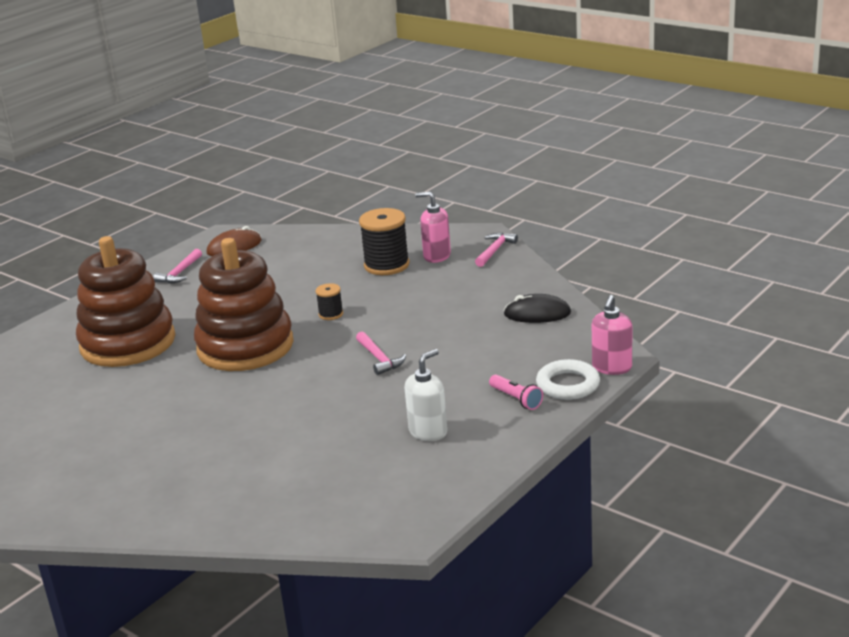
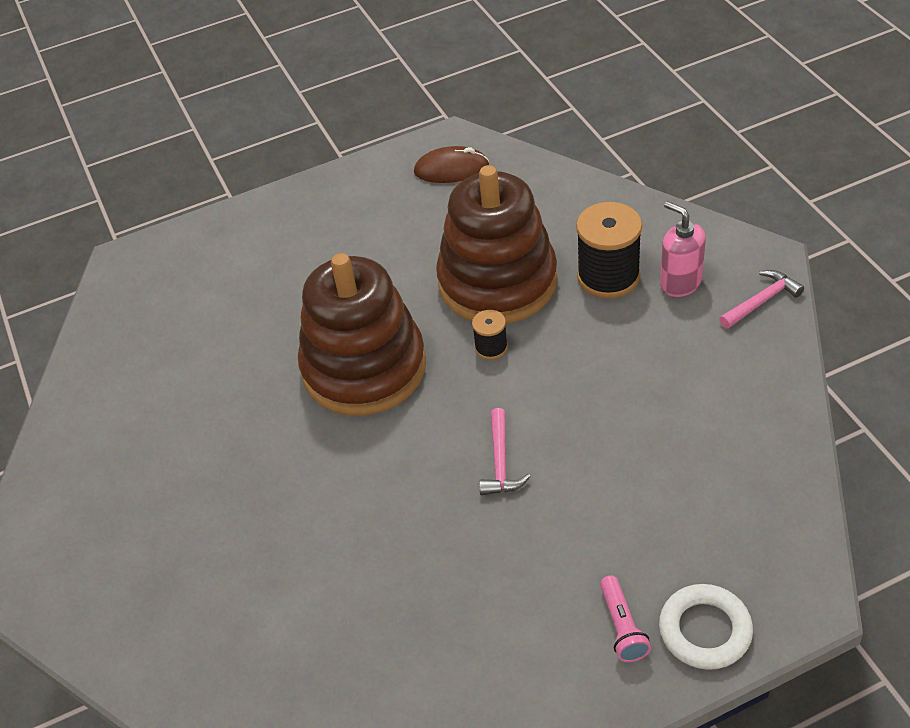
camera: 30 degrees right, 20 degrees up
(128, 343) = (248, 304): brown stacking toy -> brown stacking toy (497, 282)
(180, 273) = (367, 196): pink hammer -> none
(428, 432) = (480, 637): white soap dispenser -> none
(537, 314) = (745, 460): black mouse -> none
(612, 368) = (784, 623): pink soap dispenser -> none

